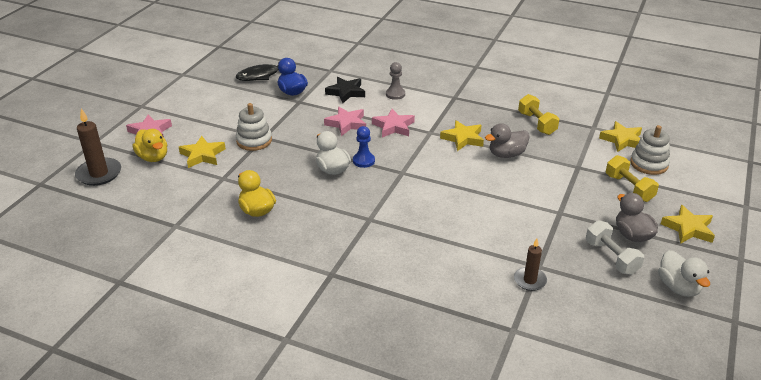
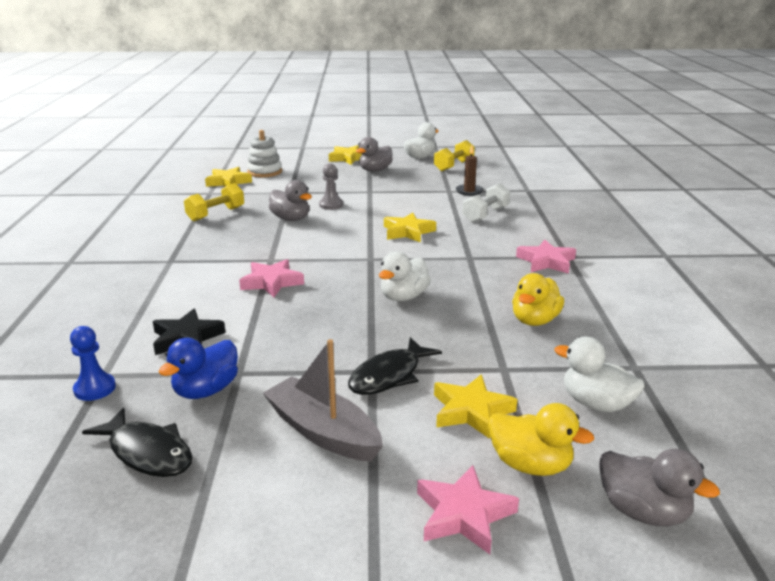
camera: 115 degrees left, 10 degrees down
(99, 174) = (643, 511): brown candle -> grey duck
(153, 157) = (530, 465): yellow duck -> yellow duck turned 90 degrees clockwise
(165, 195) = (596, 404): none -> white duck
(231, 114) = (323, 432): none -> grey boat
(254, 141) = (389, 376): white stacking toy -> black fish
(346, 124) = (285, 314): pink star -> pink star (546, 262)
(363, 161) = (367, 283): blue pawn -> blue pawn (95, 388)
(395, 94) = (177, 299): grey pawn -> grey pawn (331, 205)
(463, 138) = (273, 241): yellow star -> yellow star (408, 232)
(611, 257) = (409, 173): white dumbbell -> white dumbbell (485, 215)
(629, 188) = (309, 175): yellow dumbbell -> yellow dumbbell (454, 166)

